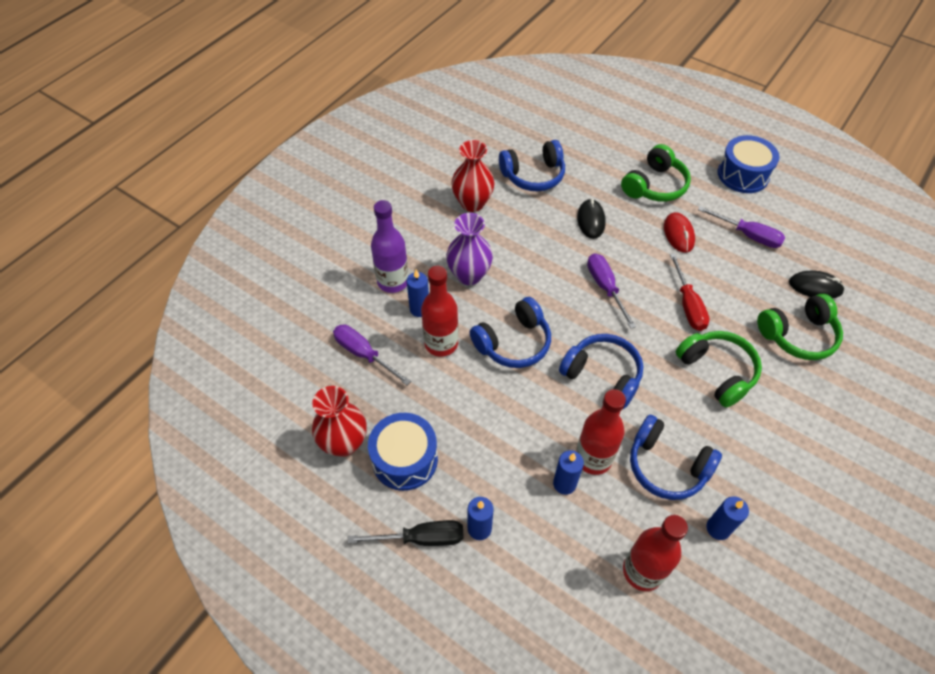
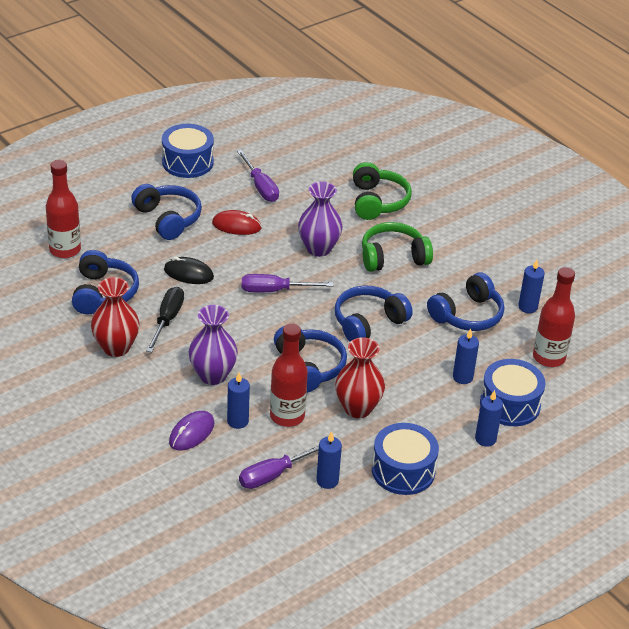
camera: 75 degrees left, 15 degrees down
(344, 443) = (370, 509): red vase -> red vase (357, 408)
(370, 397) = (327, 481): none -> blue candle
(393, 281) = (191, 433): purple bottle -> purple mouse
(421, 538) = (482, 477): black screwdriver -> black screwdriver (167, 320)
(544, 543) = (510, 404): none -> blue drum
(593, 458) = (445, 353): red bottle -> red bottle (65, 250)
(654, 185) = (168, 219): green headphones -> blue headphones
(688, 305) = (318, 248): red screwdriver -> purple vase
(748, 235) = (260, 187): purple screwdriver -> purple screwdriver turned 105 degrees clockwise
(815, 287) = (334, 173): black mouse -> none

